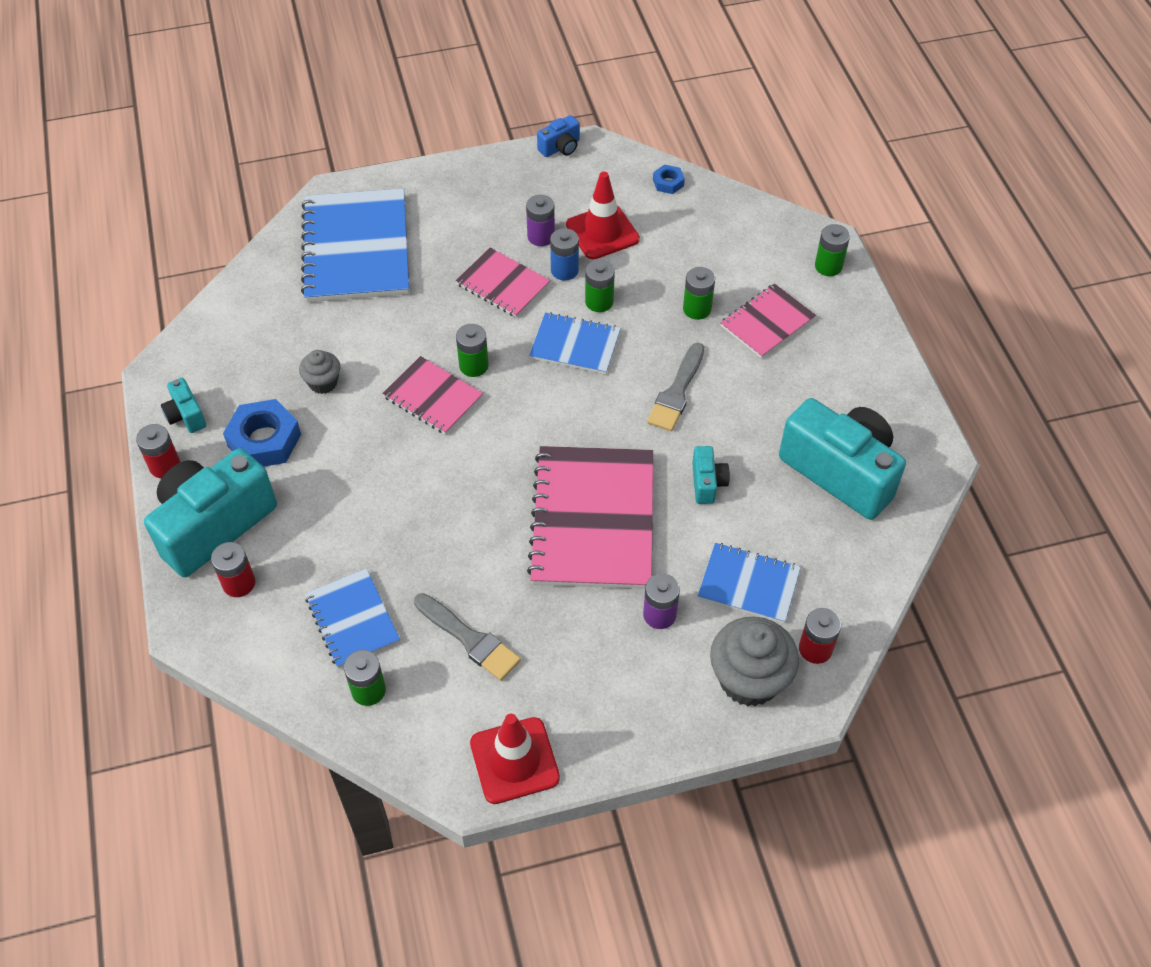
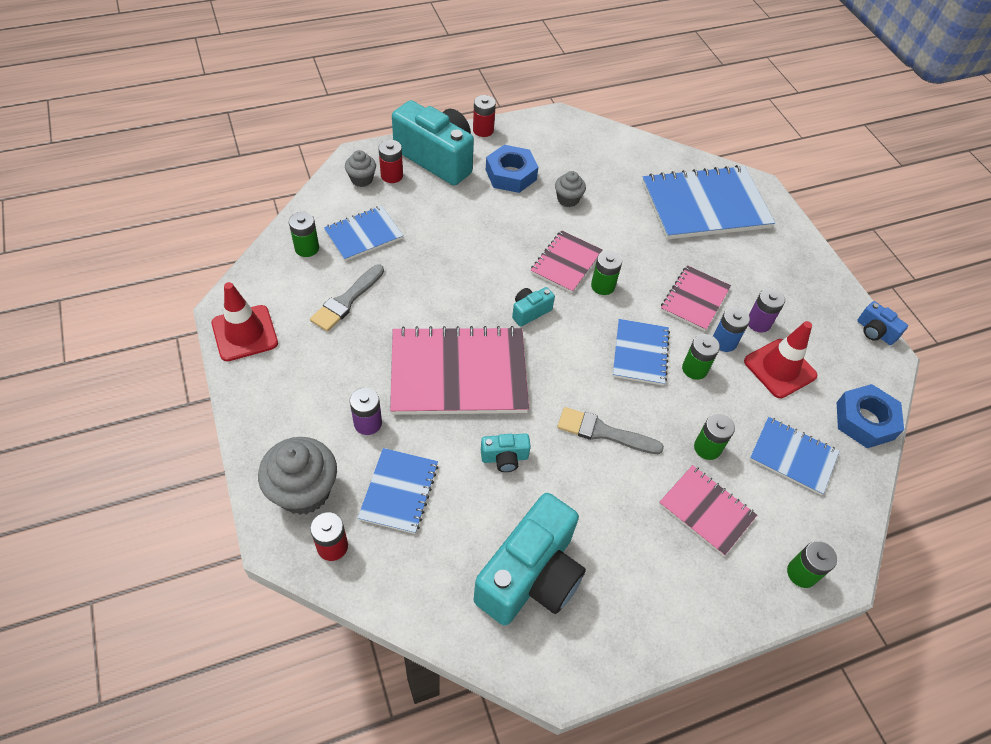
camera: 80 degrees right, 0 degrees up
(186, 415) = (526, 134): turquoise camera -> turquoise camera (530, 312)
(240, 622) = (361, 179): none -> grey cupcake
(668, 183) = (865, 421): blue nut -> blue nut, size x1.97
(707, 245) = (793, 456): none -> blue notebook

